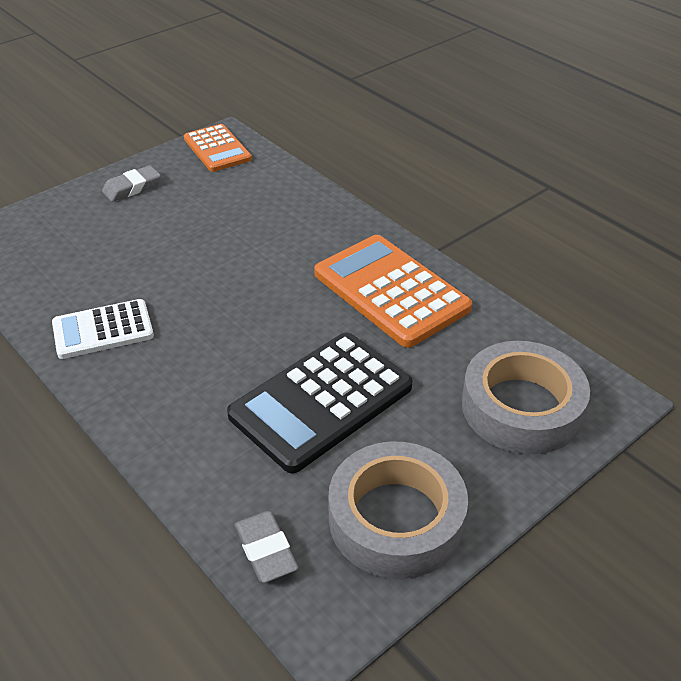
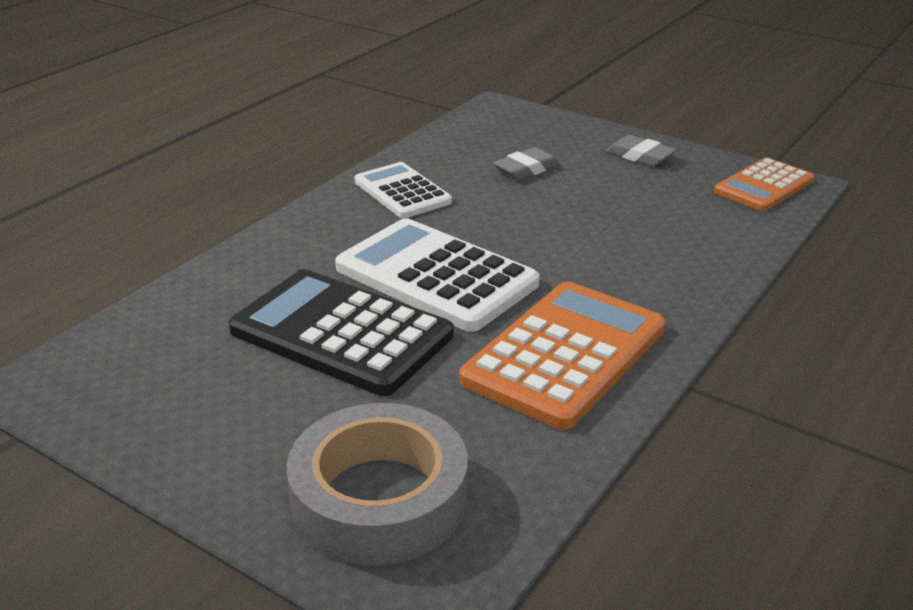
camera: 75 degrees right, 10 degrees down
(260, 334) = (436, 276): none -> white calculator
(266, 550) = (128, 334): grey eraser -> grey eraser (526, 169)
(396, 519) = (172, 411): grey tape -> none

